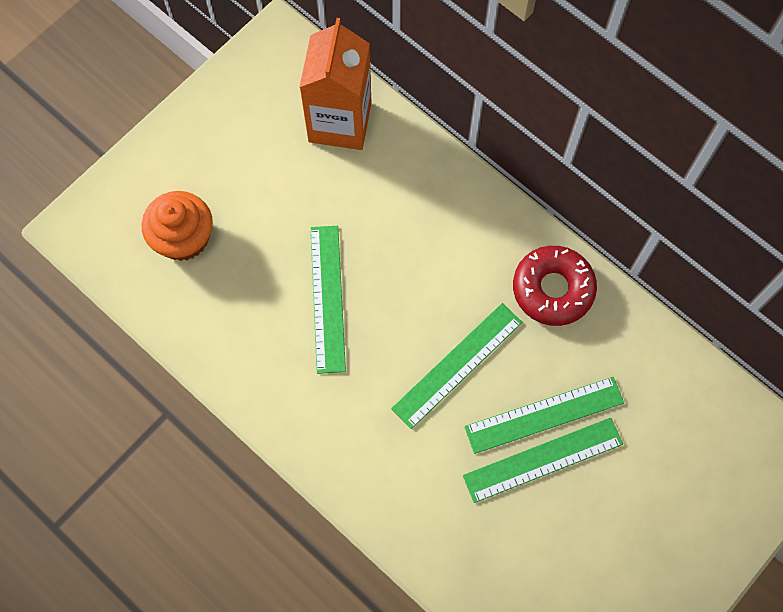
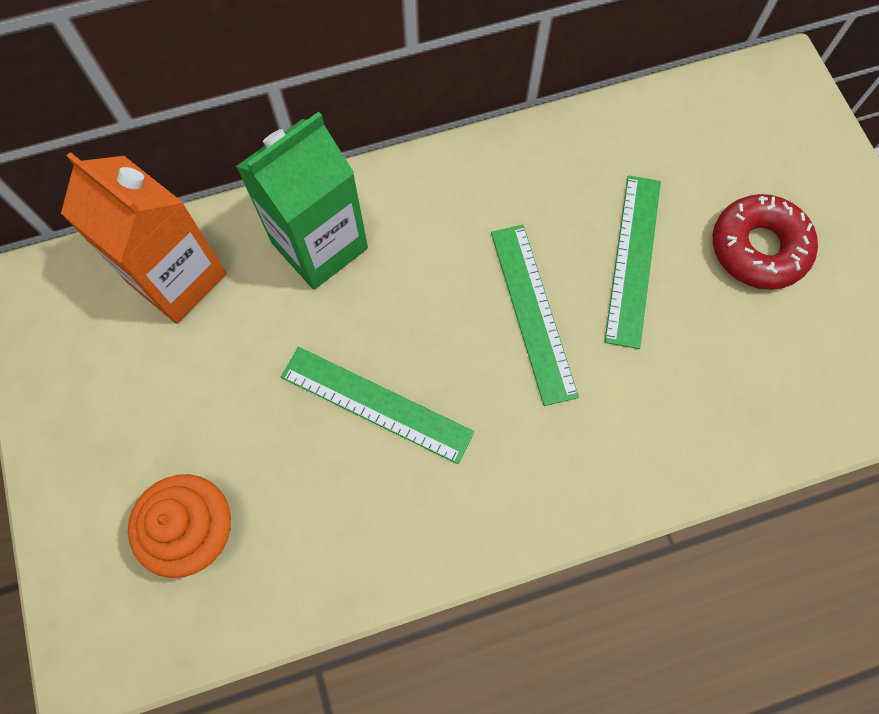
camera: 60 degrees left, 0 degrees up
(419, 195) = (319, 245): none -> green carton
(543, 459) = (679, 286): green ruler -> none
(553, 289) = (504, 178): red donut -> red donut (758, 248)

